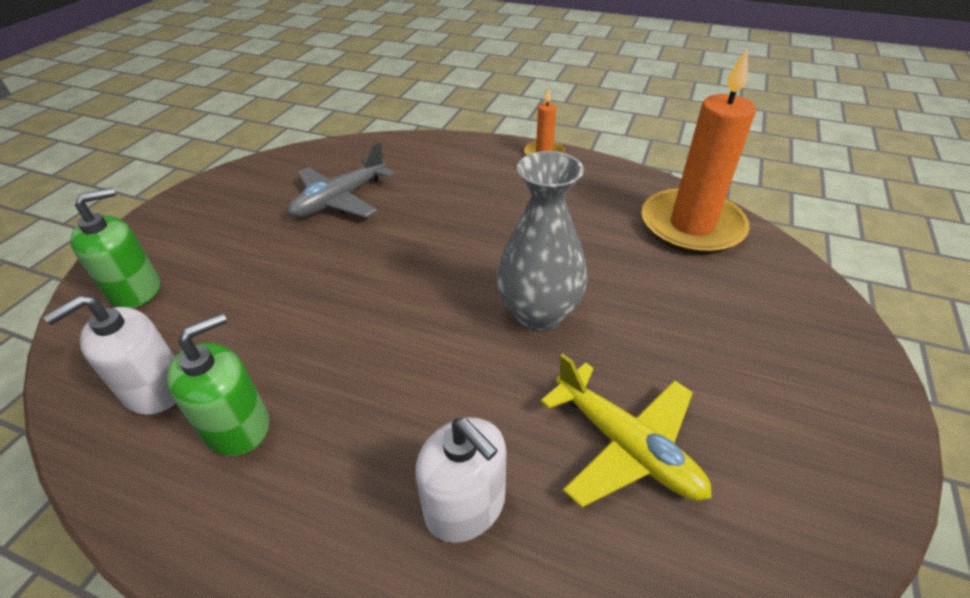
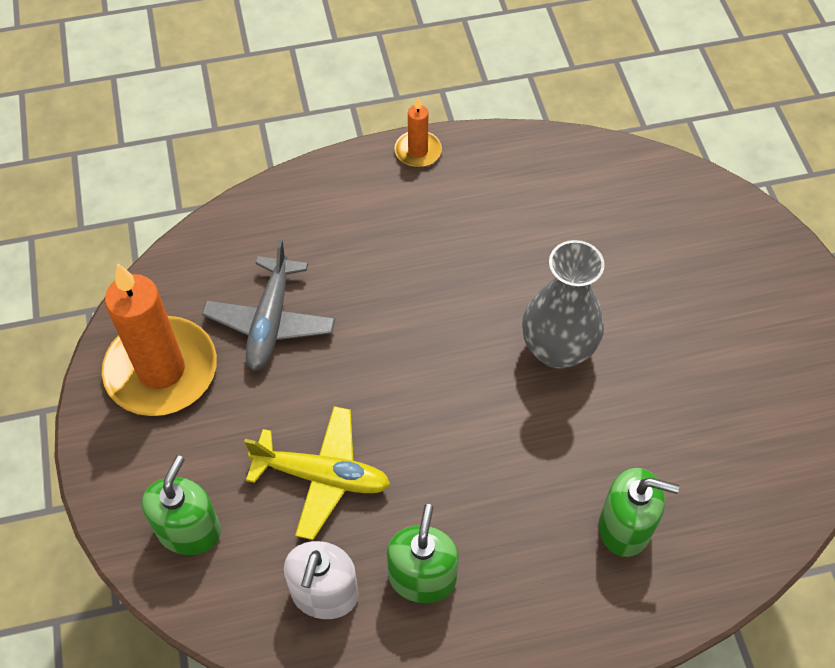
camera: 35 degrees left, 15 degrees up
(465, 505) = (625, 526): white soap dispenser -> green soap dispenser
(626, 446) = (691, 424): yellow plane -> yellow plane (322, 476)
(691, 226) = (611, 184): orange candle -> orange candle (161, 370)

